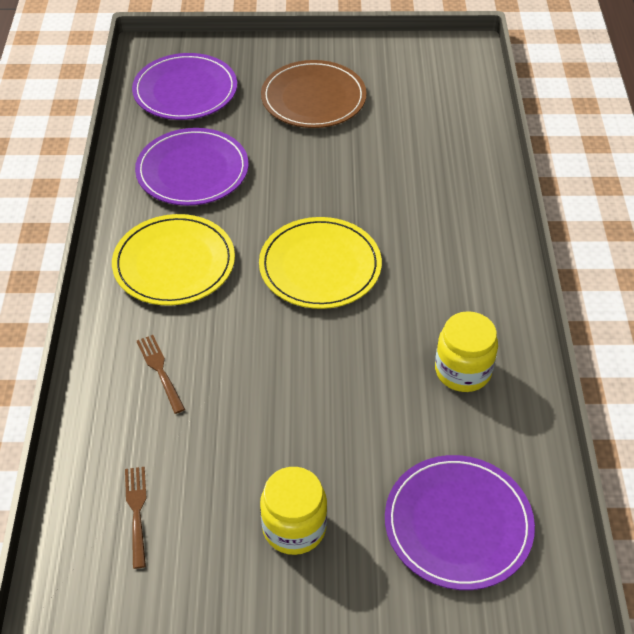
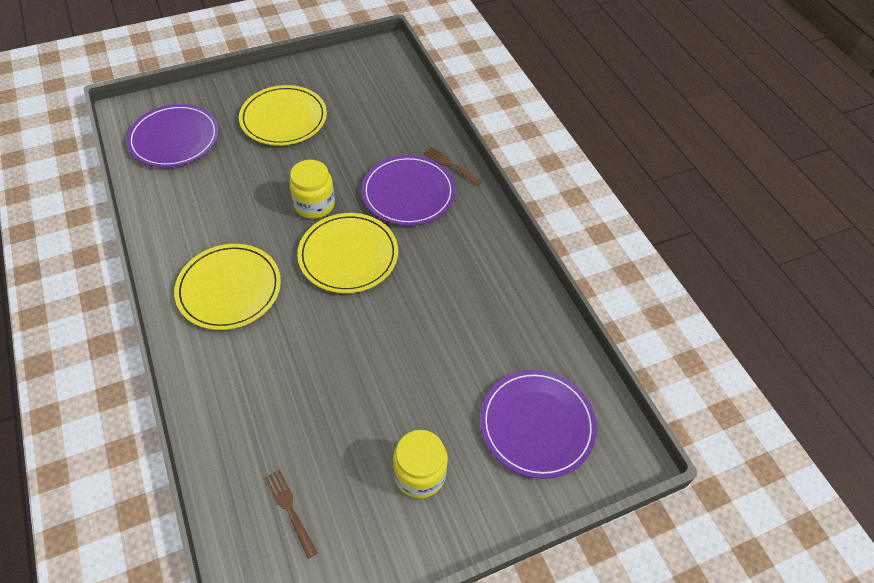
camera: 25 degrees left, 5 degrees up
(160, 371) = (257, 383): brown fork -> brown fork (450, 165)
(192, 170) = (210, 205): purple plate -> purple plate (408, 193)
(313, 98) = (283, 118): brown plate -> yellow plate
(463, 371) = (490, 304): yellow jar -> yellow jar (314, 204)

